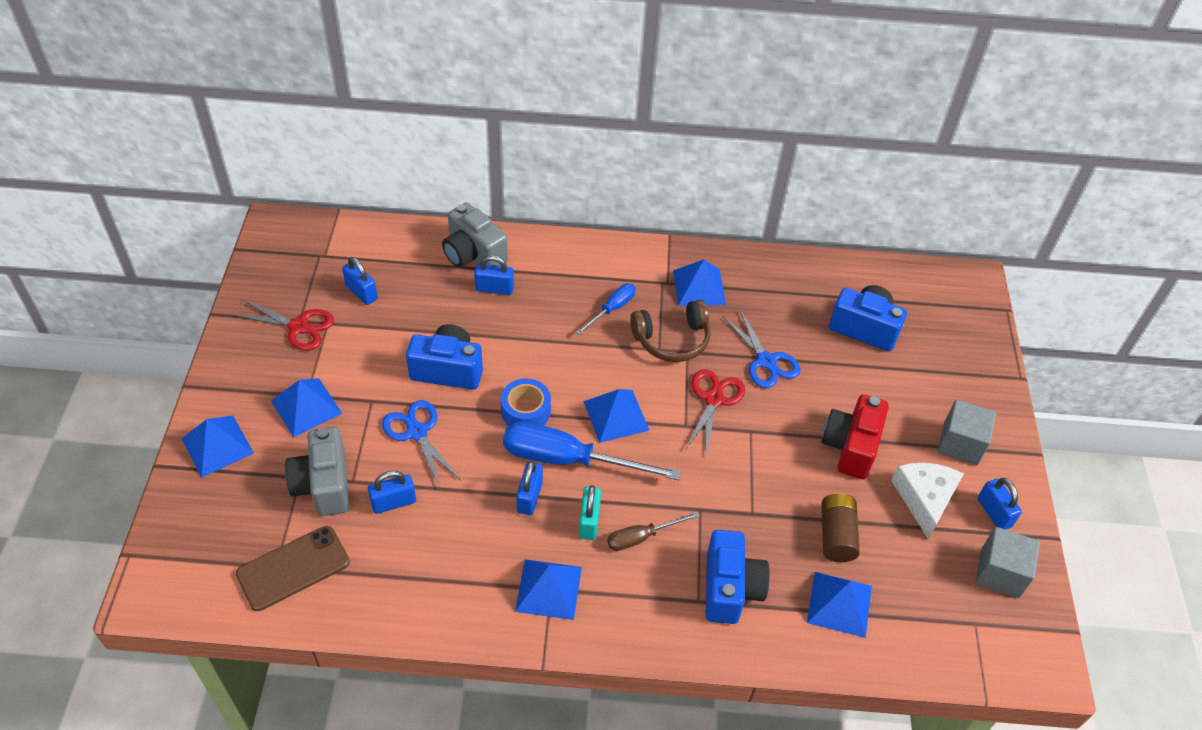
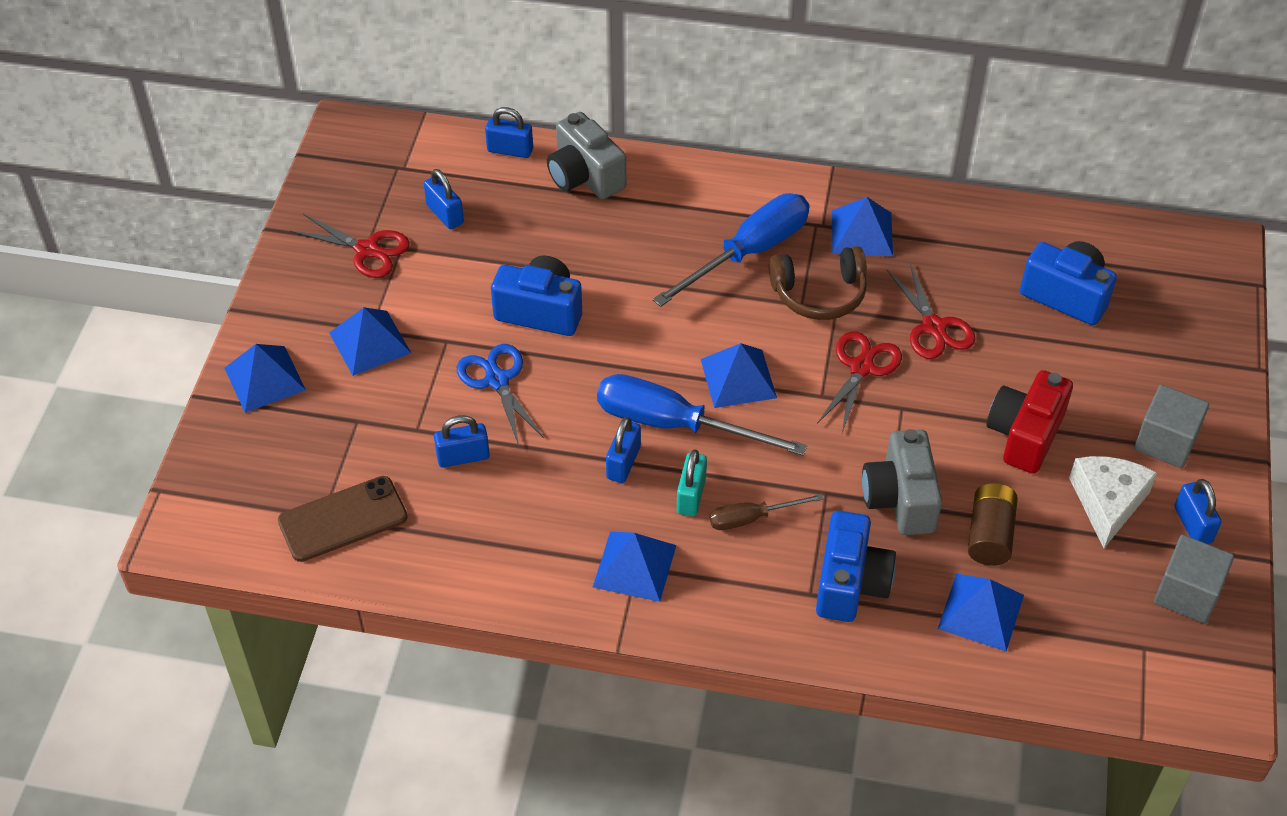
camera: 10 degrees right, 0 degrees up
(324, 485) = (384, 431): grey camera -> grey camera (900, 499)
(494, 288) = (606, 219): blue padlock -> blue padlock (510, 150)
(526, 411) = (629, 365): blue tape -> none
(612, 309) = (748, 253): blue screwdriver -> blue screwdriver, size x1.92
(766, 361) = (934, 327): blue scissors -> red scissors

